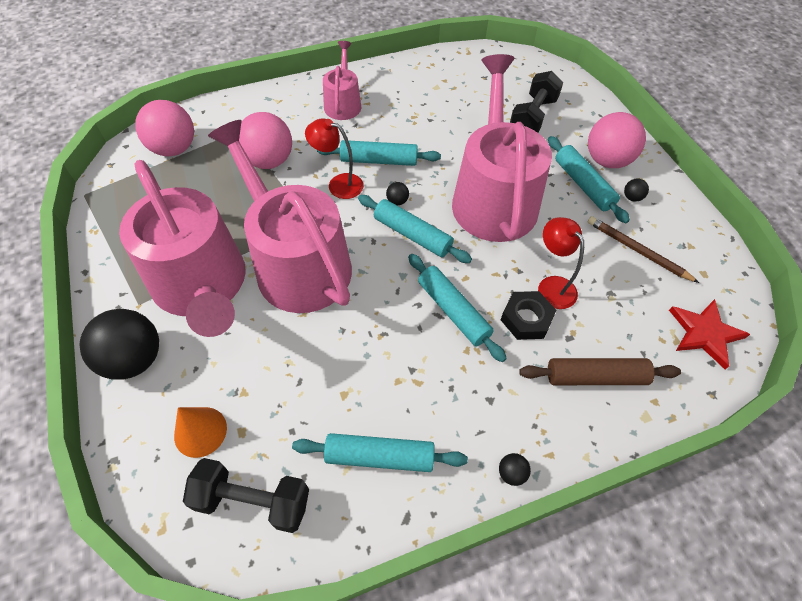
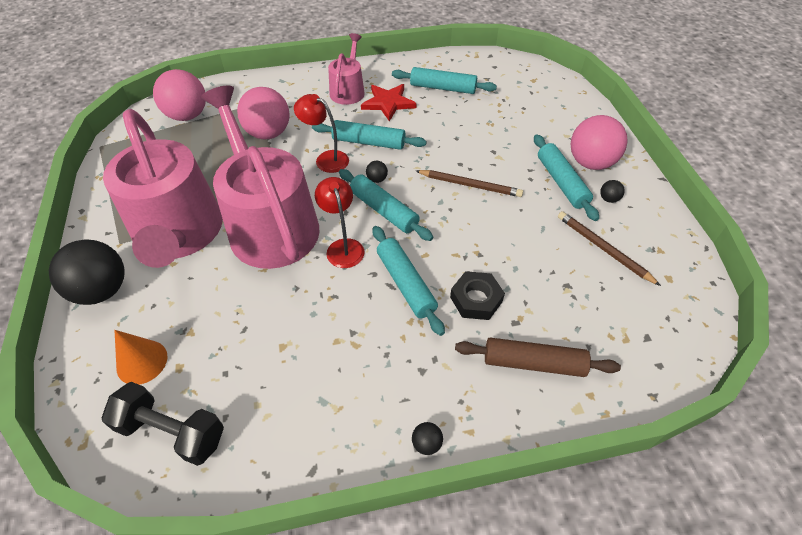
camera: 10 degrees right, 5 degrees down
(379, 456) = (301, 408): turquoise rolling pin -> turquoise rolling pin (443, 88)
(493, 197) = (470, 185): pink watering can -> brown pencil
(532, 117) = (525, 117): black dumbbell -> none
(552, 286) = (509, 271): red lamp -> red lamp (343, 247)
(704, 333) = (657, 335): red star -> red star (388, 103)

